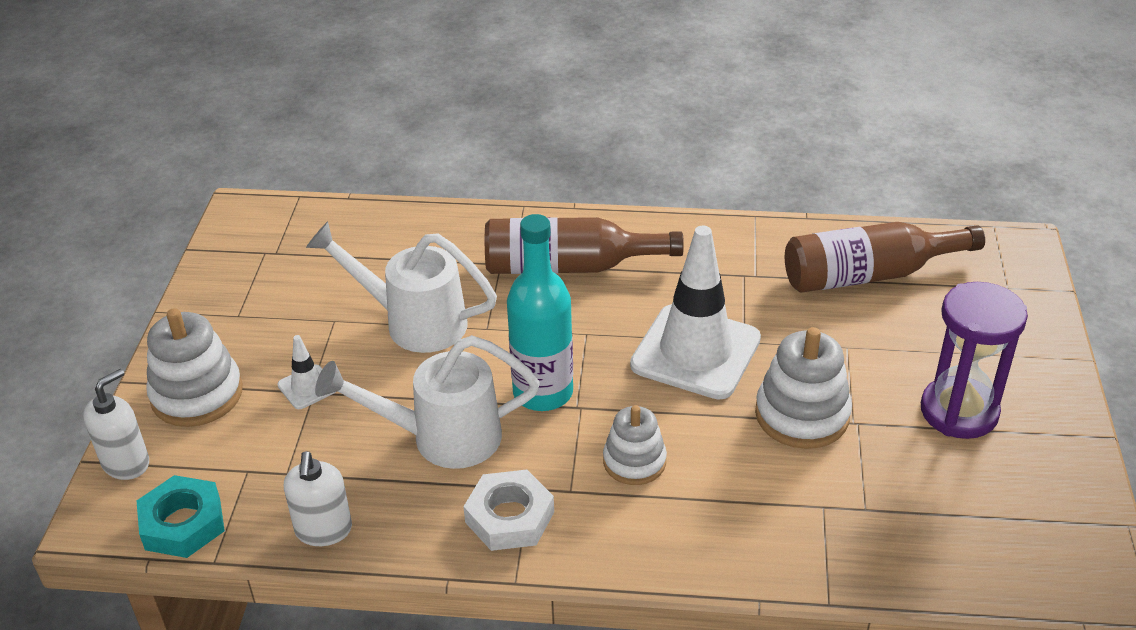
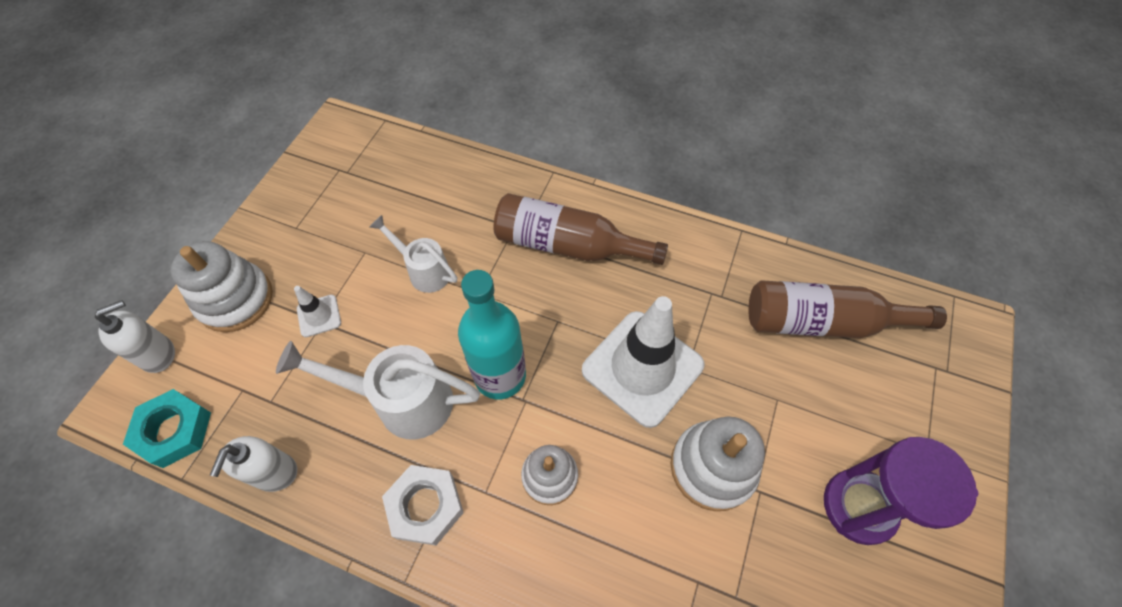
camera: 15 degrees right, 20 degrees up
(413, 322) = (424, 270): white watering can -> white watering can, size x0.62

